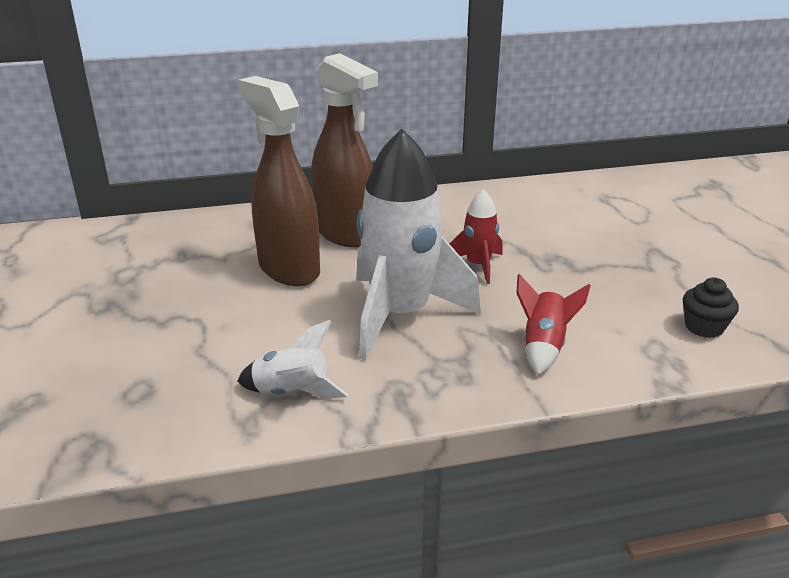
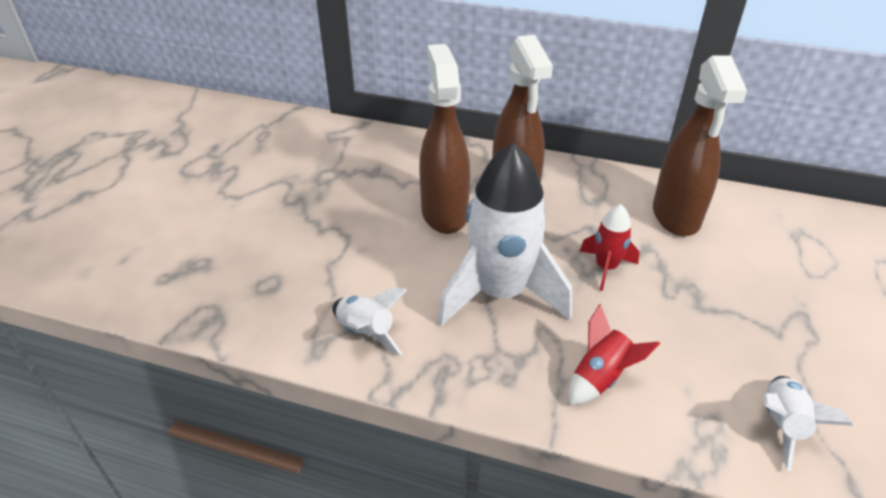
camera: 30 degrees right, 10 degrees up
(503, 212) = (676, 216): none -> brown spray bottle
(704, 327) = (782, 425): black cupcake -> white rocket

